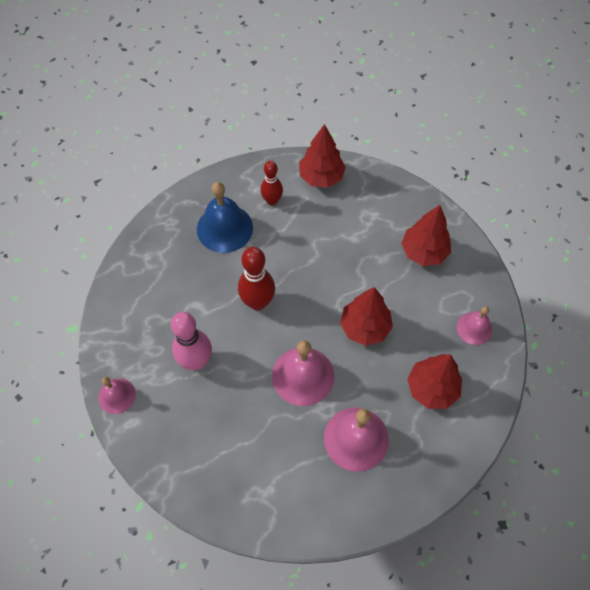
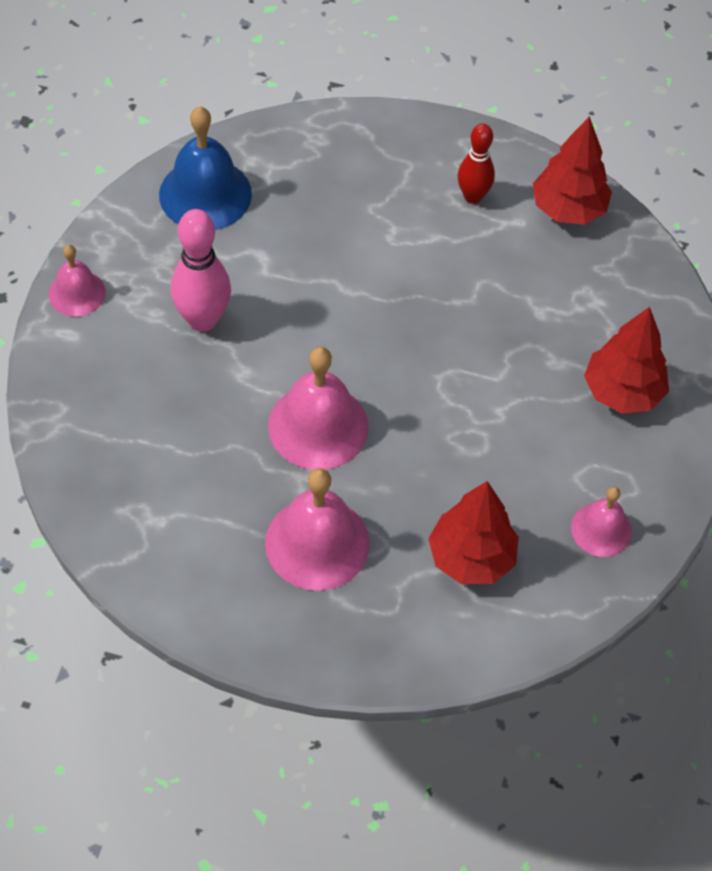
camera: 35 degrees right, 5 degrees down
(224, 228) = (379, 190): blue bell -> blue bell (205, 194)
(258, 302) = (341, 304): red bowling pin -> none
(364, 327) = (451, 426): red tree -> none

